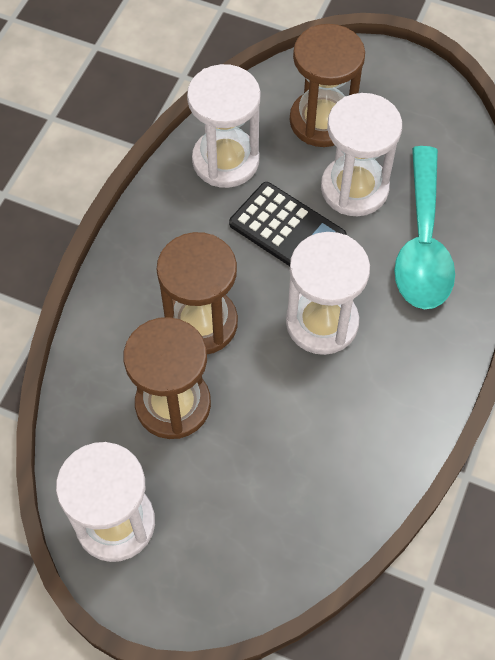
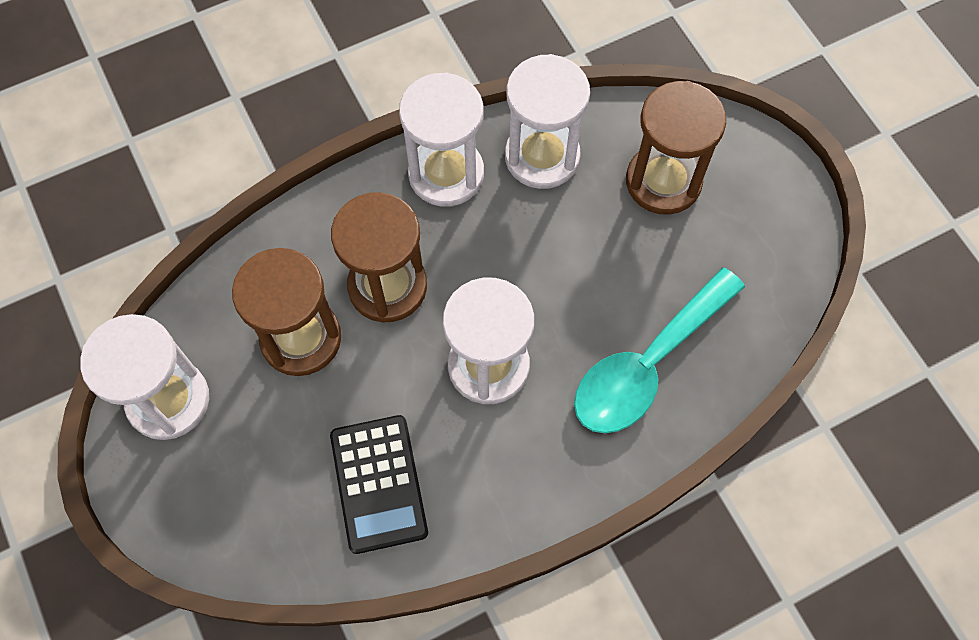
camera: 40 degrees right, 5 degrees up
(287, 230) = (536, 260): black calculator -> black calculator (379, 483)
(354, 188) = (633, 266): white hourglass -> white hourglass (446, 174)

